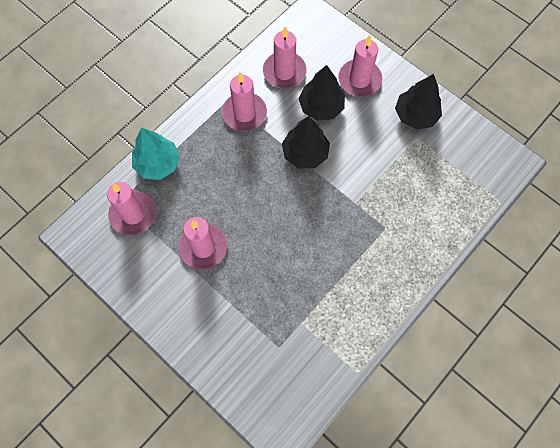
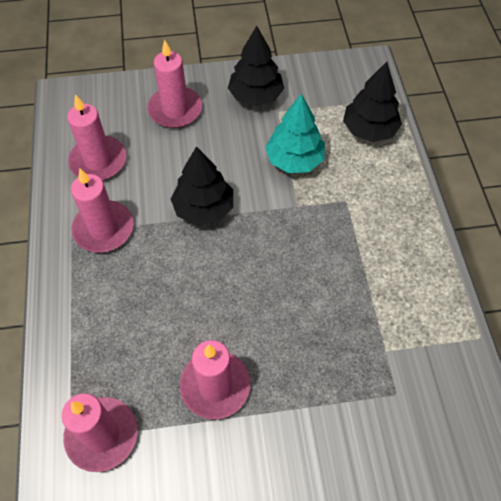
camera: 50 degrees left, 10 degrees down
(157, 164) = (69, 359): turquoise tree -> turquoise tree (294, 160)
(321, 107) = (169, 159): black tree -> black tree (369, 130)

